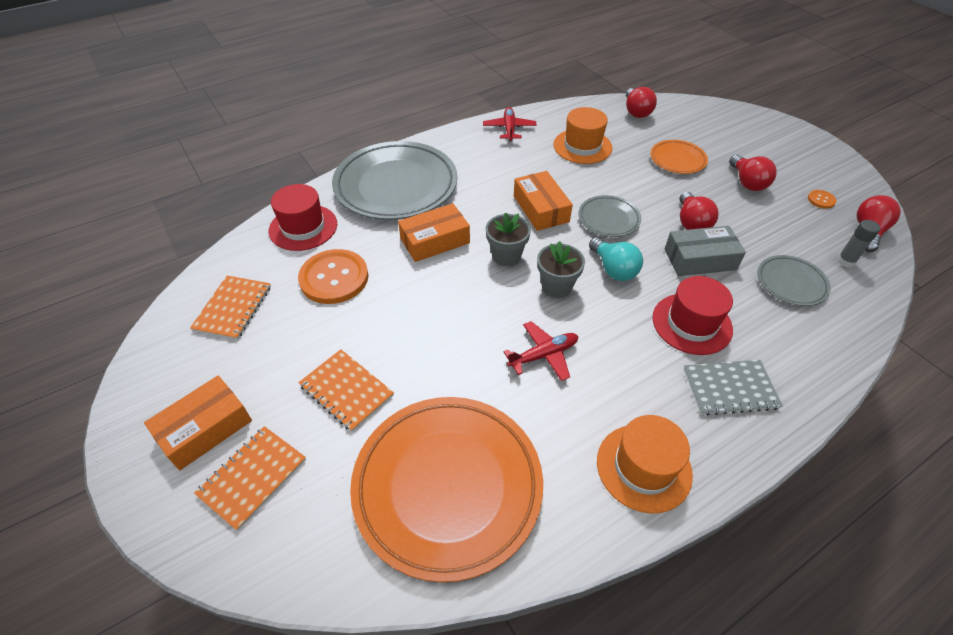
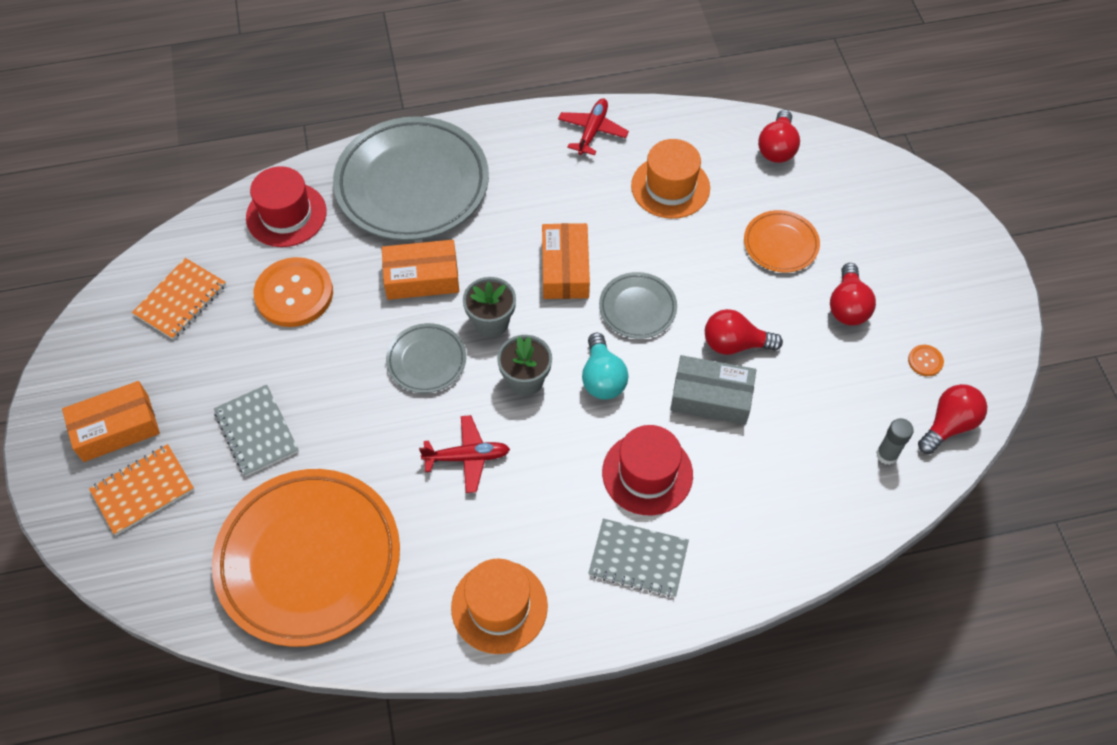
camera: 20 degrees right, 10 degrees up
(346, 390) = (257, 431): orange notebook -> grey notebook
(691, 223) = (734, 344): red light bulb -> red light bulb turned 75 degrees clockwise
(791, 283) = (797, 461): grey plate -> grey plate (426, 361)

